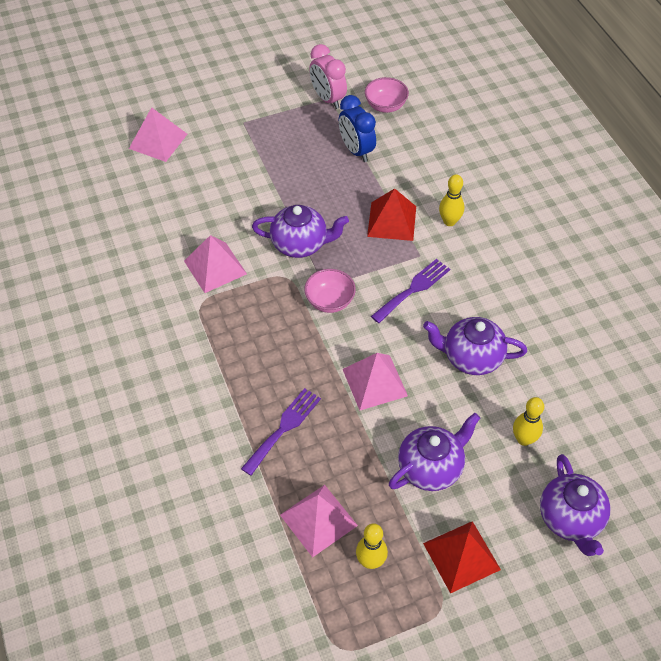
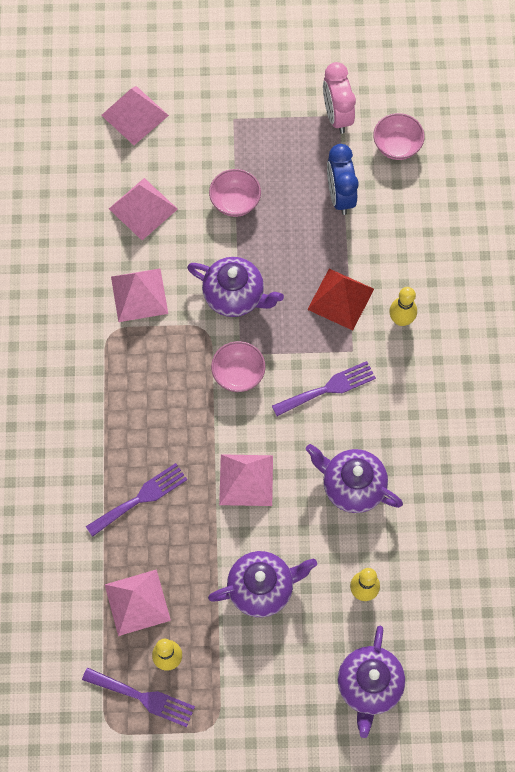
camera: 20 degrees right, 15 degrees up
(192, 203) = (143, 208): none -> pink pyramid
(270, 177) = (235, 201): none -> pink bowl
(361, 606) = (143, 697): none -> purple fork
(461, 556) = (252, 684): red pyramid -> none

